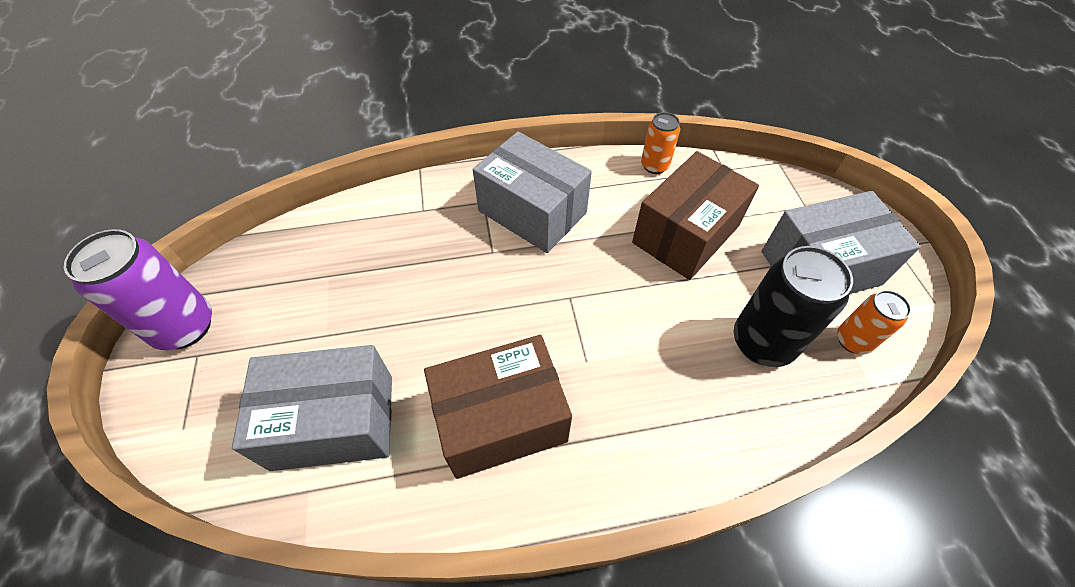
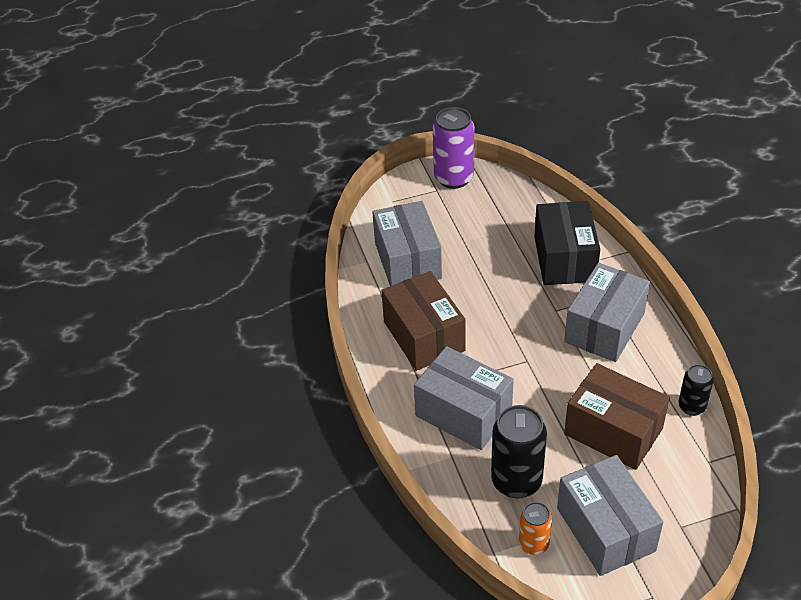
camera: 85 degrees right, 10 degrees down
(408, 227) = (564, 259): none -> black box
(652, 387) = (463, 413): none -> grey box
(654, 166) = (691, 406): orange can -> black can

